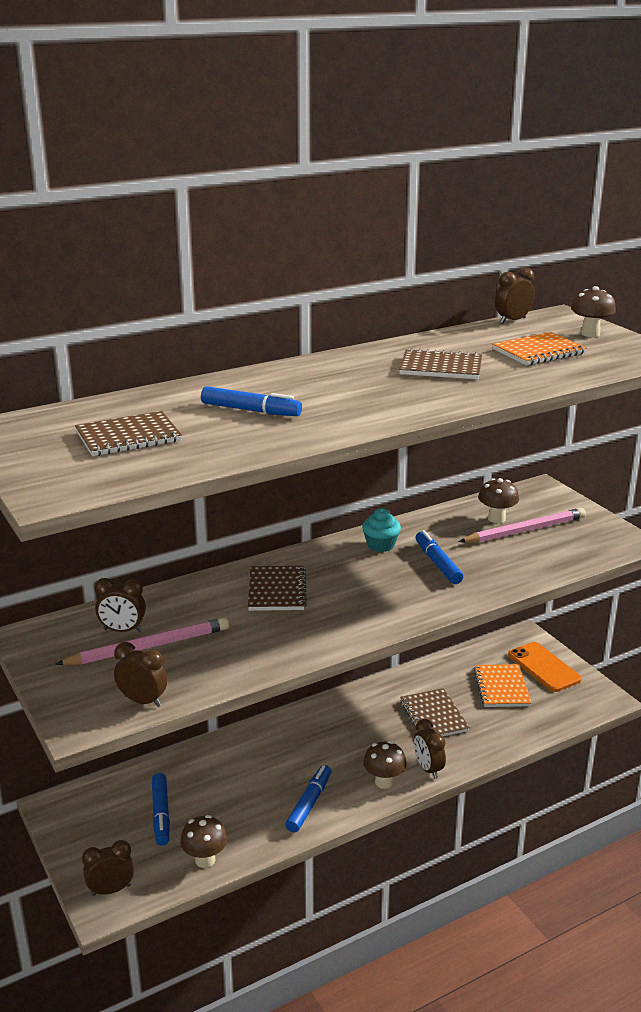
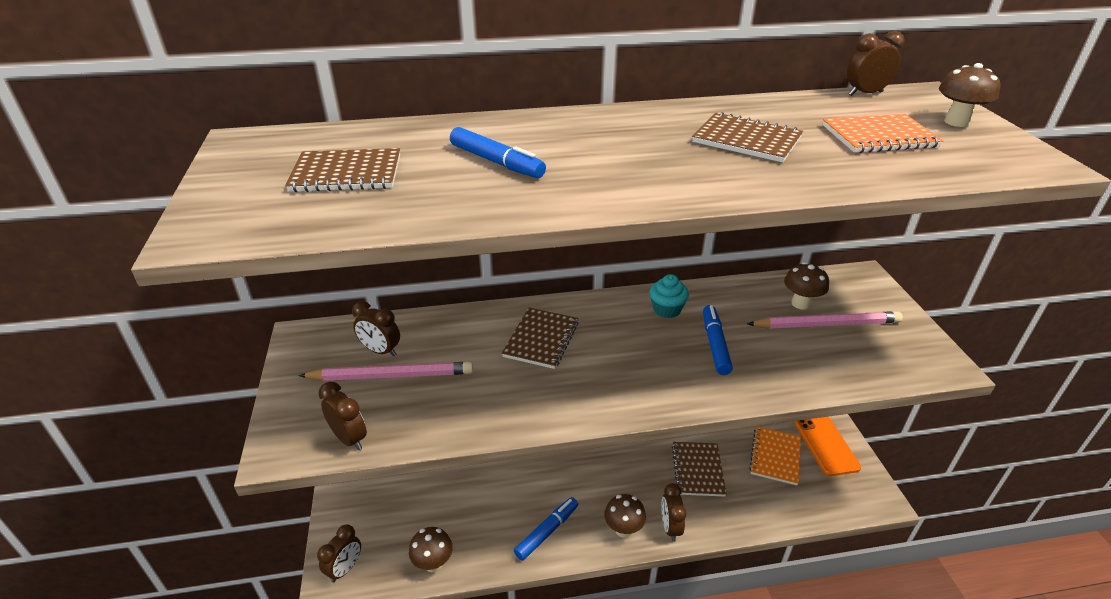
camera: 20 degrees right, 10 degrees up
(111, 890) = (345, 568): brown clock -> brown clock turned 120 degrees clockwise
(161, 814) = (419, 503): blue marker -> none

